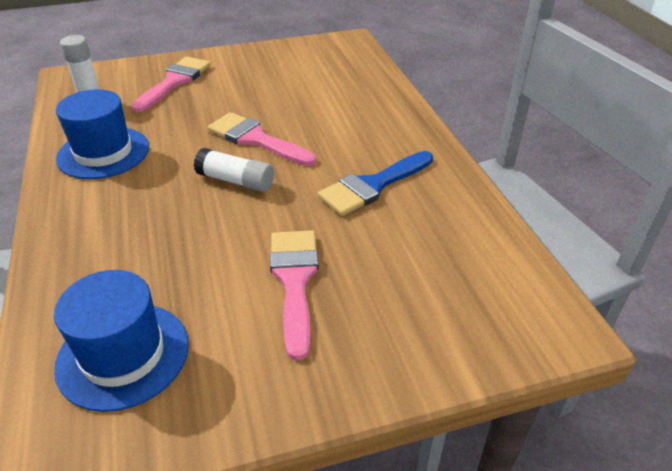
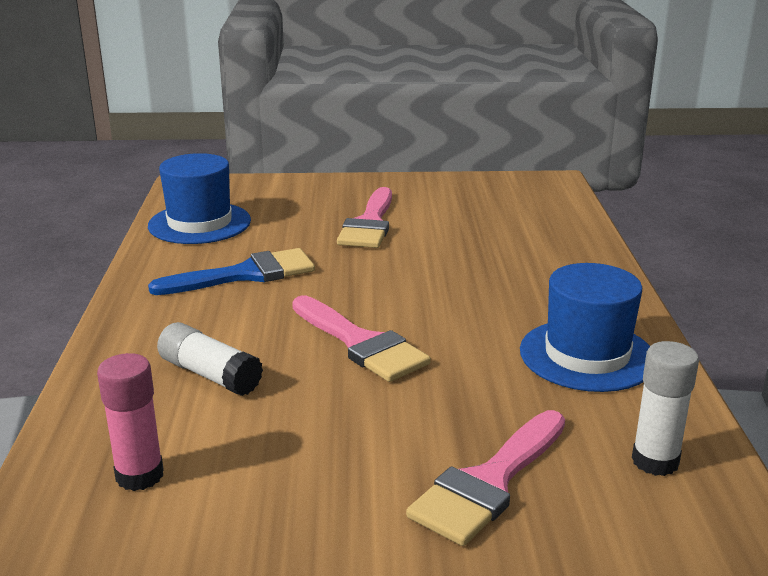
camera: 165 degrees left, 15 degrees down
(123, 355) = (511, 207): blue hat -> blue hat (199, 223)
(236, 181) = (403, 299): white glue stick -> white glue stick (210, 375)
(331, 65) = (139, 475): none -> pink glue stick

